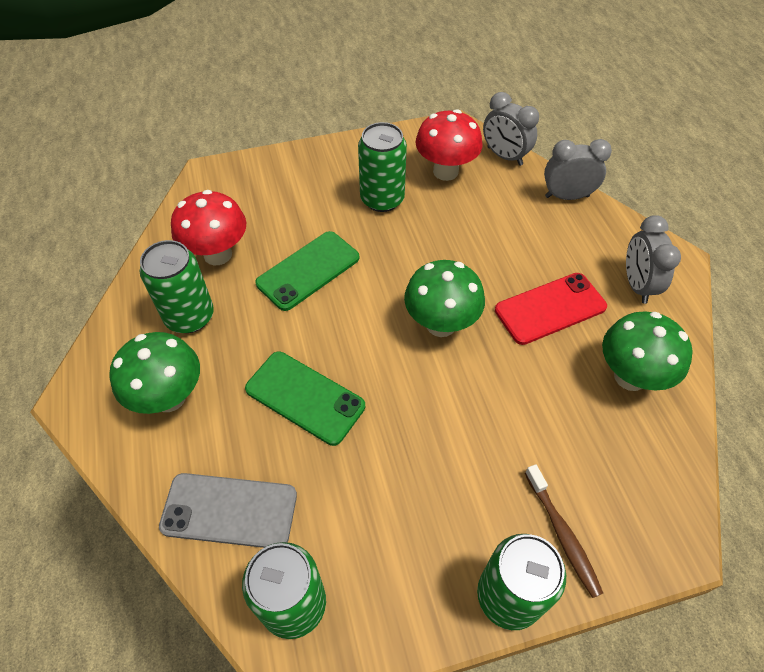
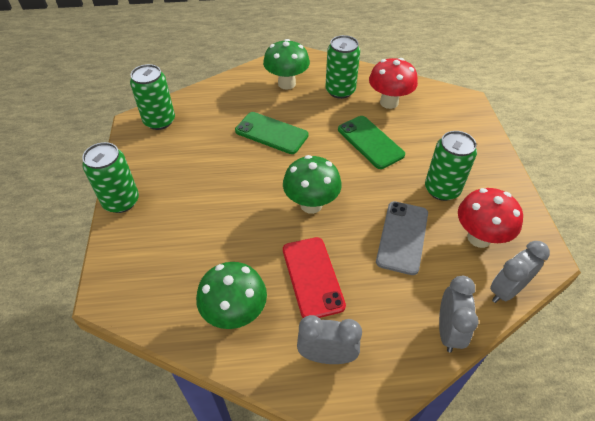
camera: 100 degrees right, 5 degrees down
(229, 511) = (215, 102): grey phone -> grey phone (402, 237)
(305, 397) = (271, 133): green phone -> green phone turned 75 degrees clockwise
(562, 534) = (141, 235): brown toothbrush -> none

